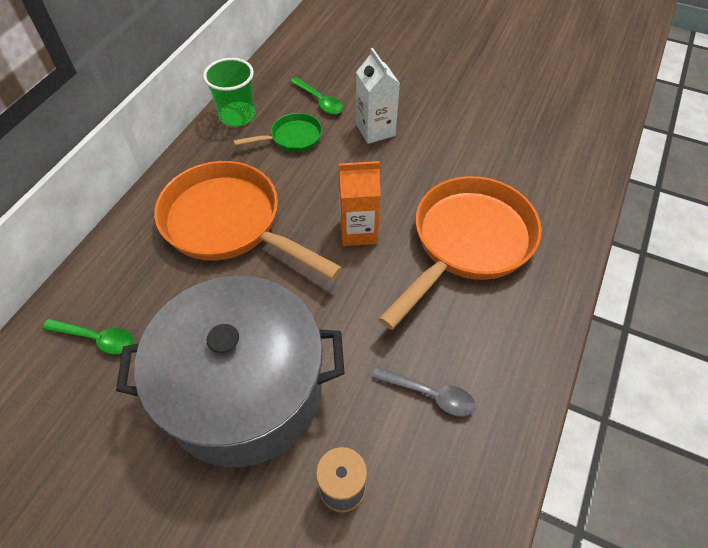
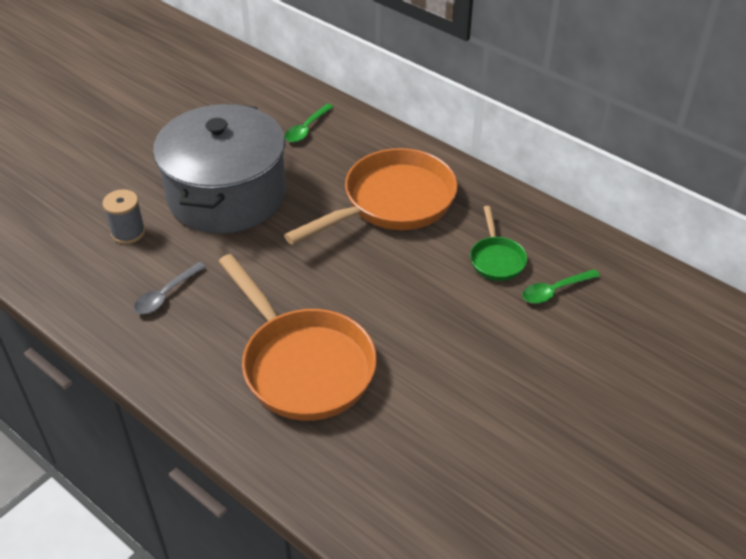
camera: 105 degrees right, 10 degrees down
(237, 115) = (542, 223): green cup -> none
(358, 231) = (350, 285): orange carton -> none
(375, 130) = (493, 329): white carton -> none

